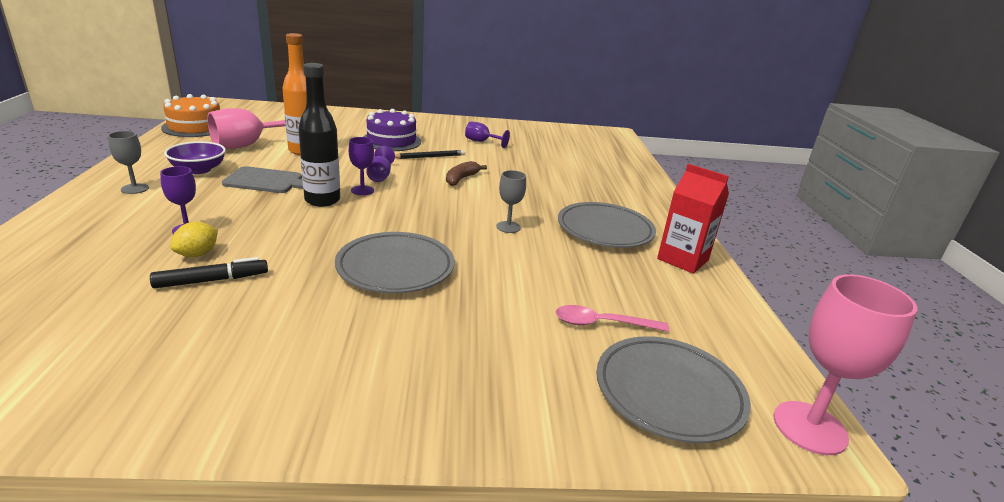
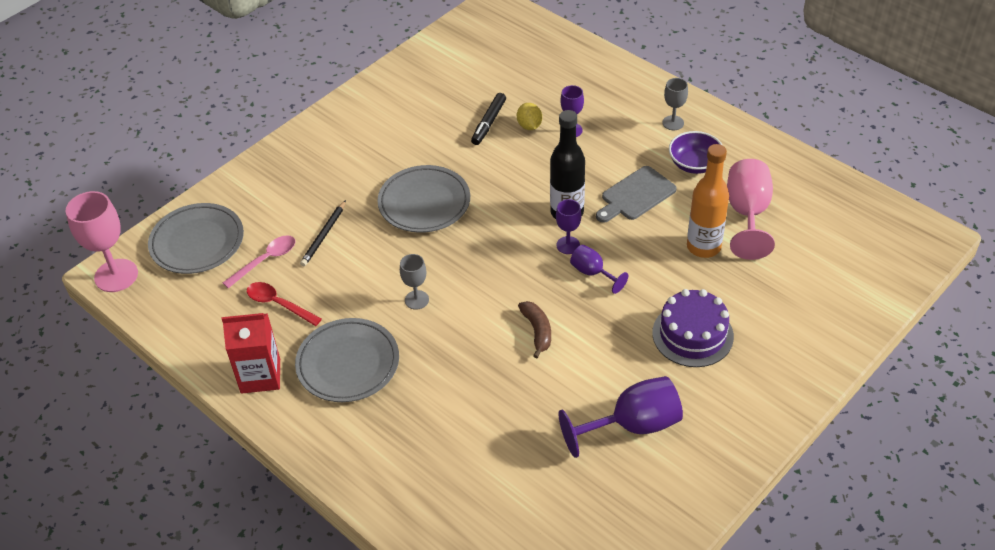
camera: 140 degrees right, 20 degrees up
(195, 127) = (834, 194): orange cake -> none
(429, 157) = (617, 340): black pencil -> black pencil (324, 235)
(481, 142) = (633, 426): purple goblet -> purple goblet, size x1.81
(624, 287) = (278, 304): none -> red spoon

